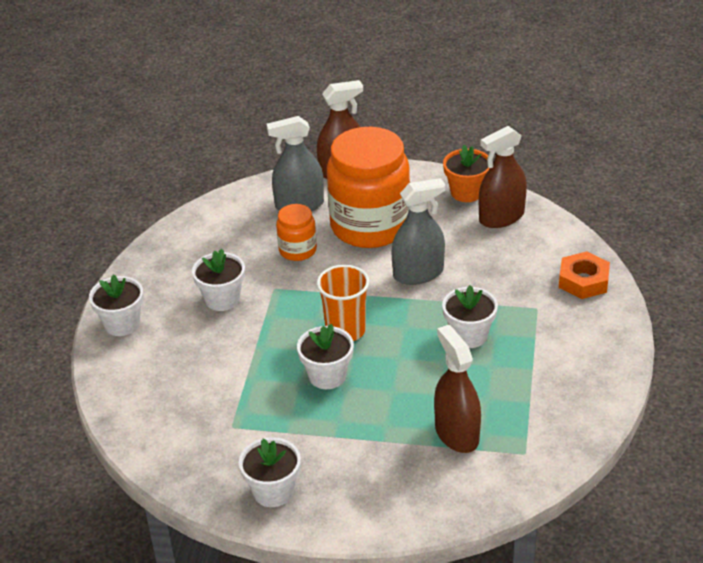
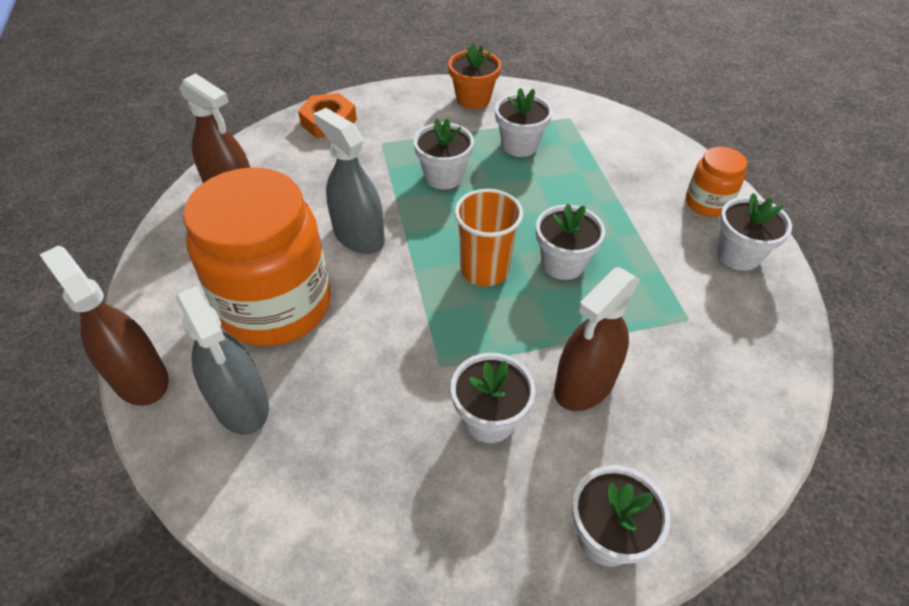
camera: 115 degrees left, 10 degrees up
(297, 250) = (351, 368): orange jar -> orange jar (707, 203)
(456, 434) = (576, 157): brown spray bottle -> brown spray bottle (584, 384)
(466, 192) = (184, 232): orange flower pot -> orange flower pot (473, 99)
(493, 398) = (519, 145): none -> white flower pot

